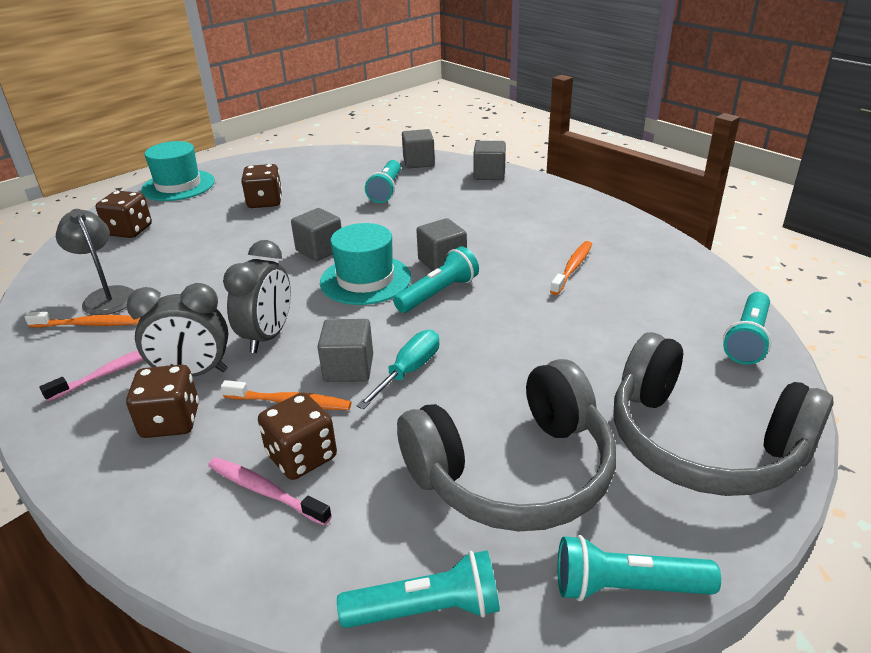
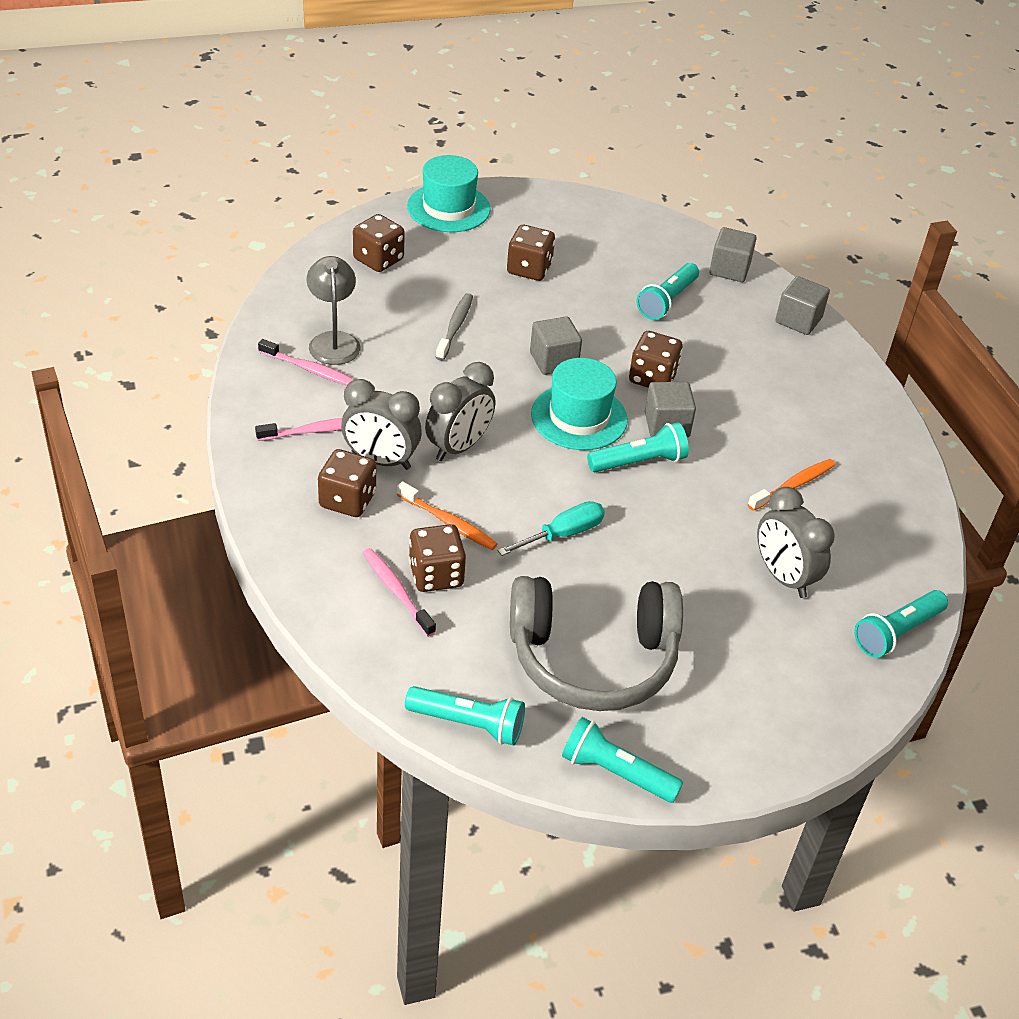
camera: 20 degrees right, 10 degrees up
(89, 324) = (310, 370): orange toothbrush -> pink toothbrush
(220, 253) = (455, 327): none -> grey toothbrush
(348, 368) = (513, 509): grey cube -> none
(408, 236) = (652, 378): none -> brown dice
(623, 333) = (783, 577): none -> grey clock
(702, 443) = (764, 703): grey headphones -> none

